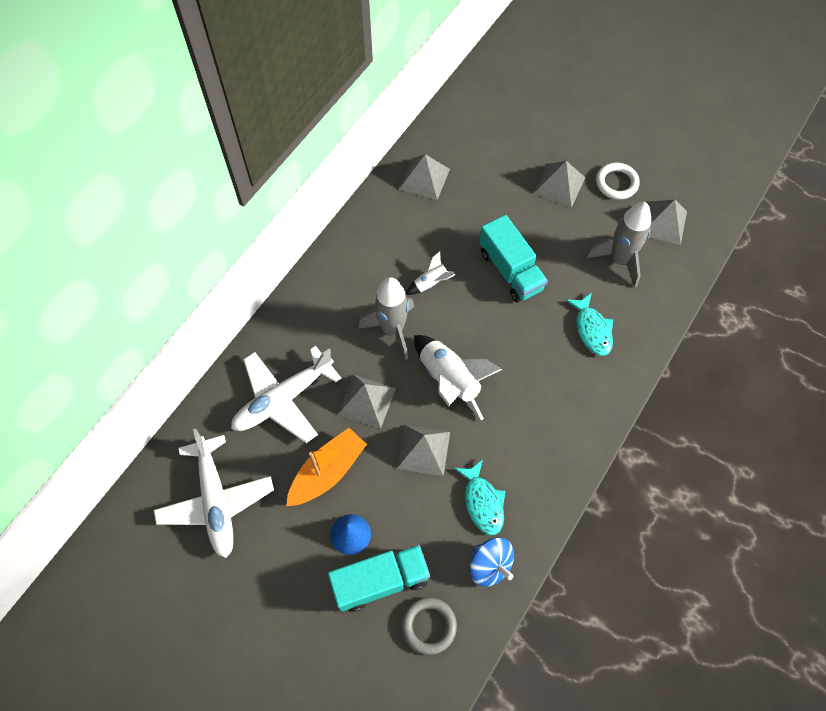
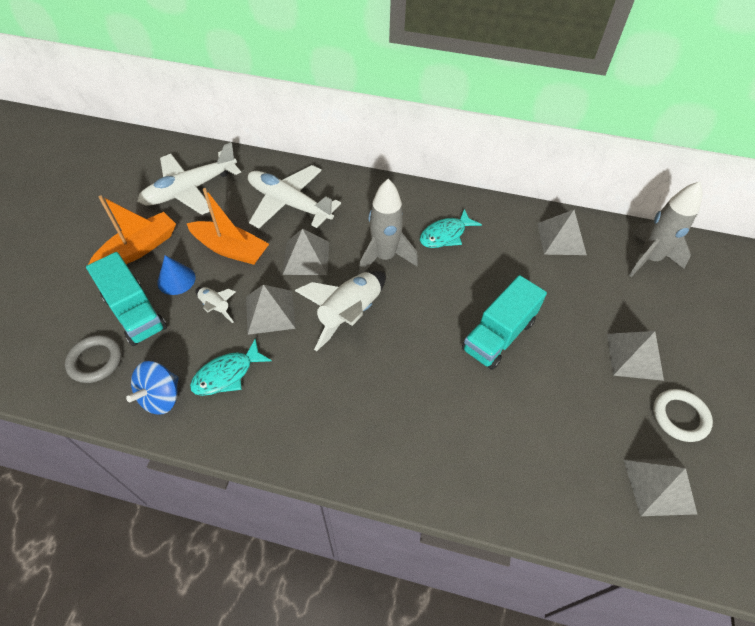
camera: 70 degrees right, 10 degrees down
(290, 568) = (139, 249): none -> orange boat
(431, 283) = (448, 273): white rocket -> white rocket (216, 307)
(592, 329) = (465, 434): turquoise fish -> turquoise fish (445, 235)
(619, 260) = (573, 444): grey rocket -> grey rocket (649, 259)

